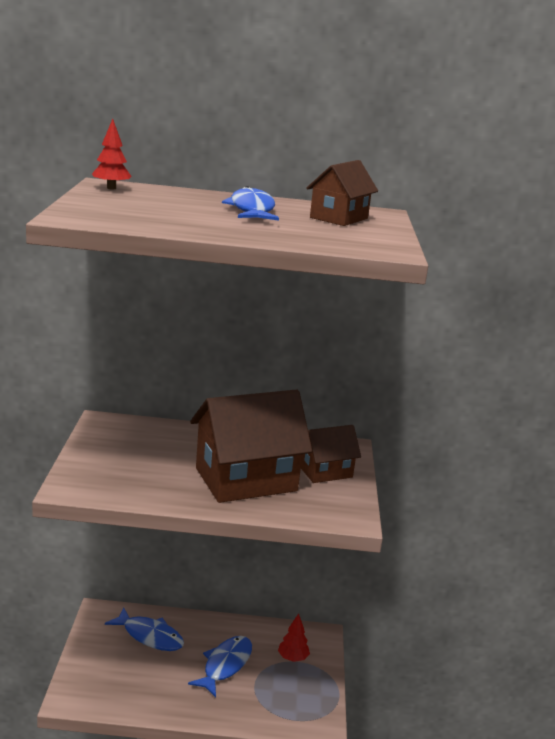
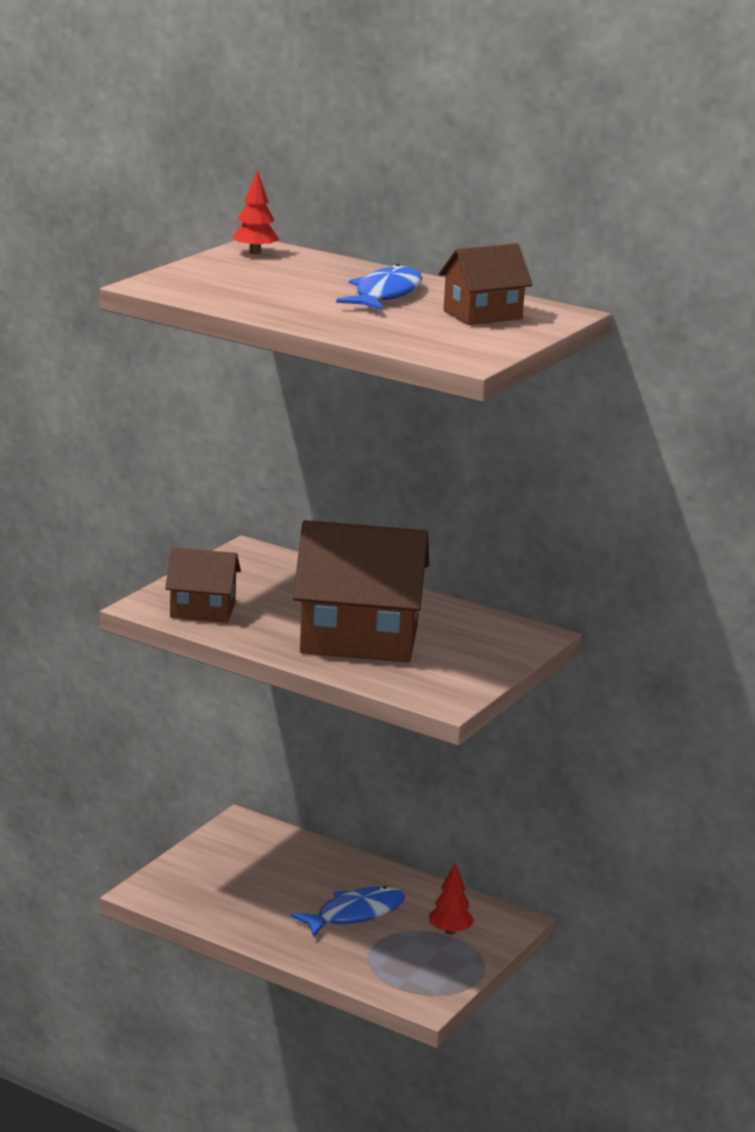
camera: 30 degrees right, 0 degrees up
(149, 636) = (284, 861): blue fish -> none
(325, 471) = (470, 652): brown house -> brown house (202, 610)

